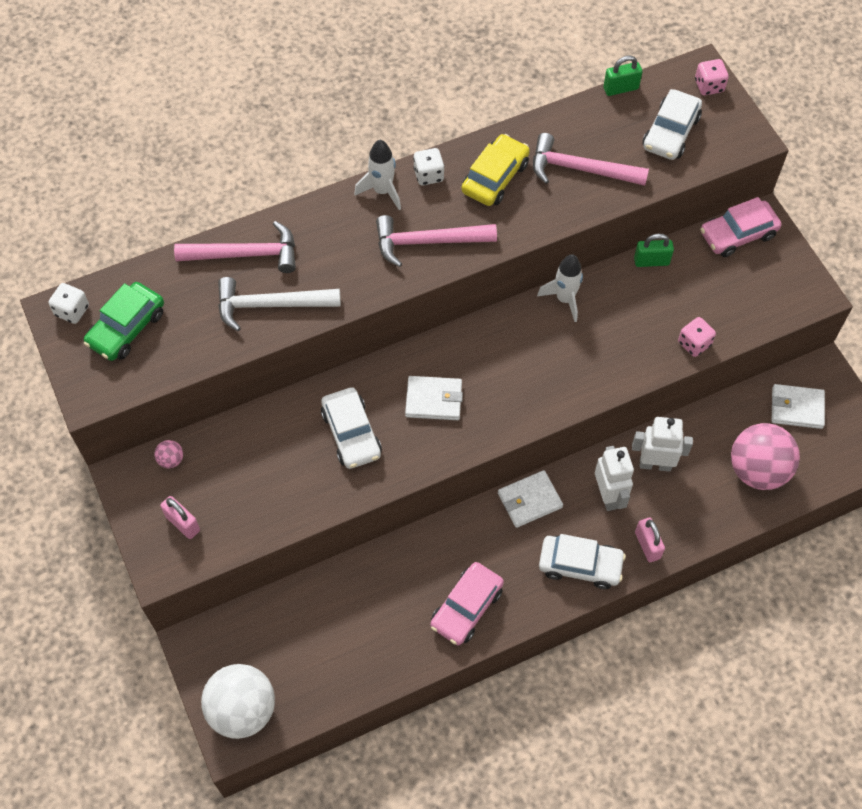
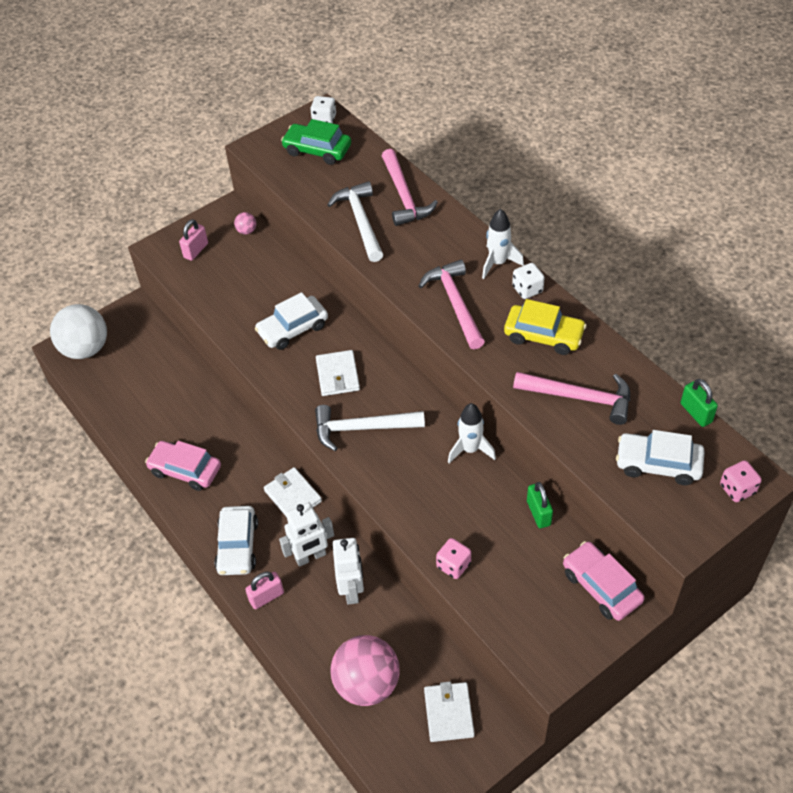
camera: 80 degrees right, 10 degrees down
(513, 389) = (362, 428): none -> white hammer
(580, 169) = (579, 397): pink hammer -> pink hammer turned 105 degrees clockwise

